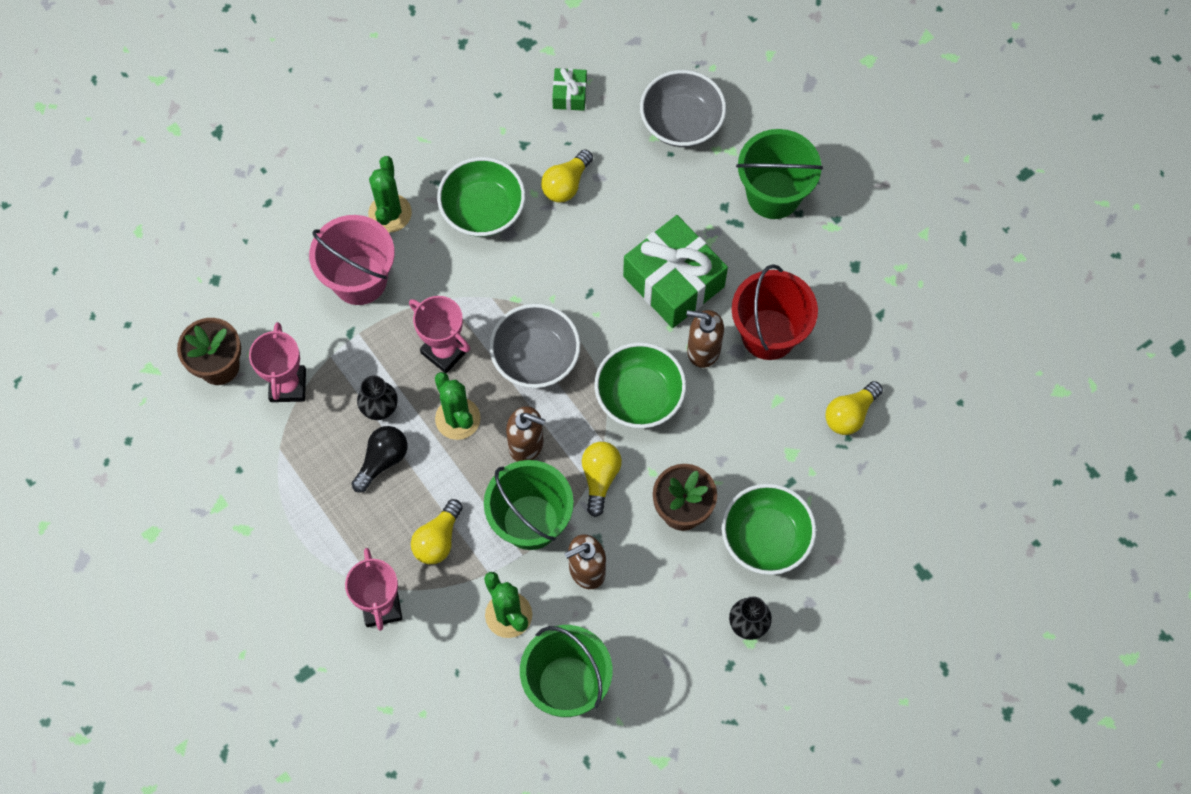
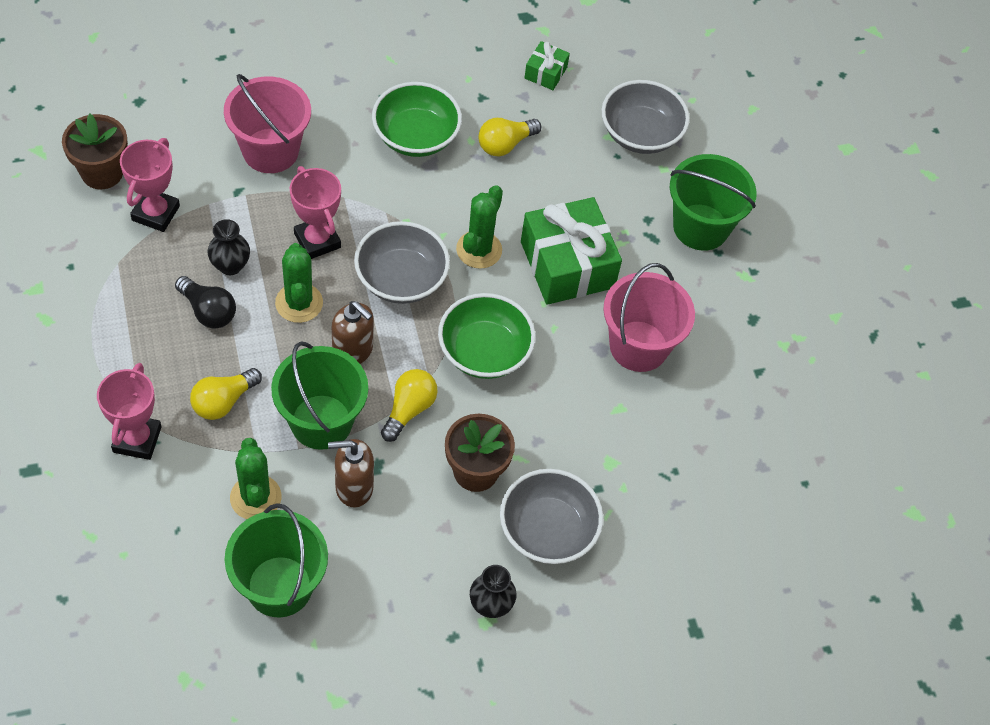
camera: 15 degrees right, 10 degrees down
(382, 460) = (208, 311): black light bulb -> black light bulb turned 75 degrees clockwise
(390, 213) = (328, 107): green cactus -> green cactus (479, 250)
(703, 349) = (567, 335): brown soap dispenser -> none
(766, 538) = (548, 530): green bowl -> grey bowl
(768, 334) = (638, 346): red bucket -> pink bucket
(850, 414) = (687, 450): yellow light bulb -> none

